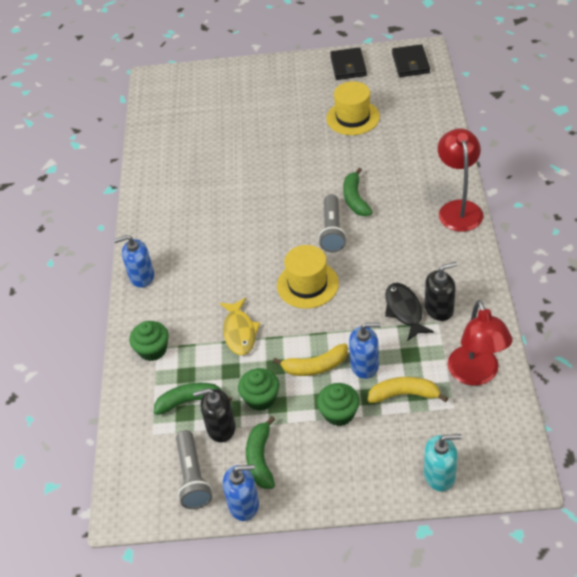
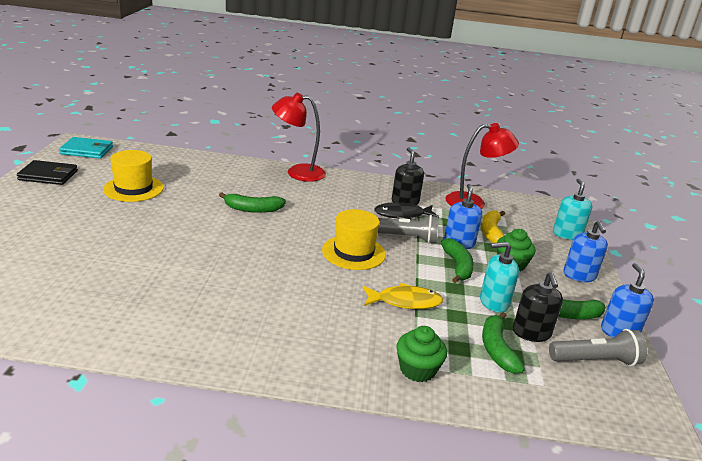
camera: 90 degrees left, 20 degrees down
(141, 276) = (288, 365): blue soap dispenser -> blue soap dispenser (579, 275)
(261, 398) = (494, 302): green cupcake -> turquoise soap dispenser
(315, 366) = (457, 266): yellow banana -> green banana
(332, 231) = (288, 227): grey flashlight -> grey flashlight (405, 237)
(410, 63) = (87, 150): black wallet -> turquoise wallet

